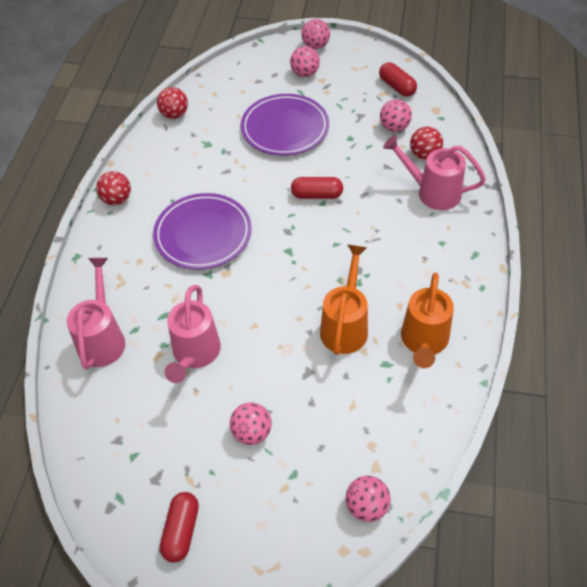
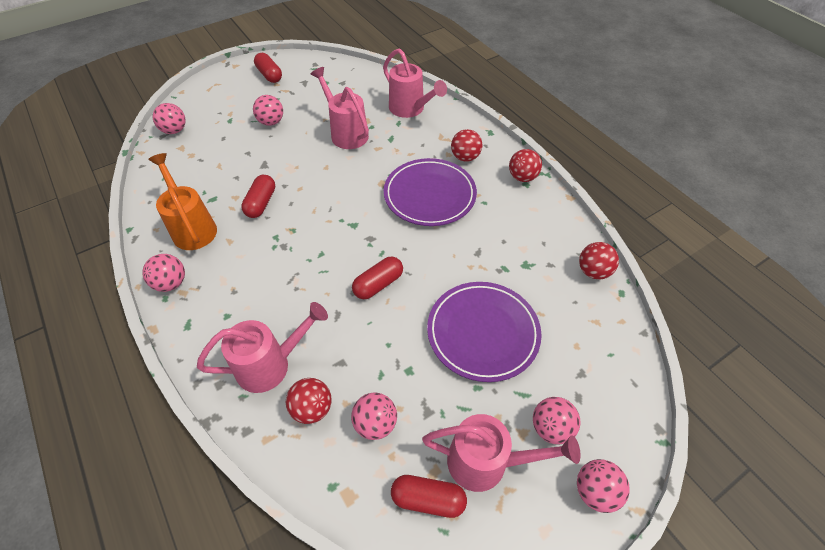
camera: 135 degrees right, 0 degrees up
(131, 247) = (465, 157): none -> red ball
(345, 326) = (261, 203): orange watering can -> red capsule
(353, 81) = (486, 462): none -> pink watering can
(470, 297) = (171, 283): none -> pink ball

